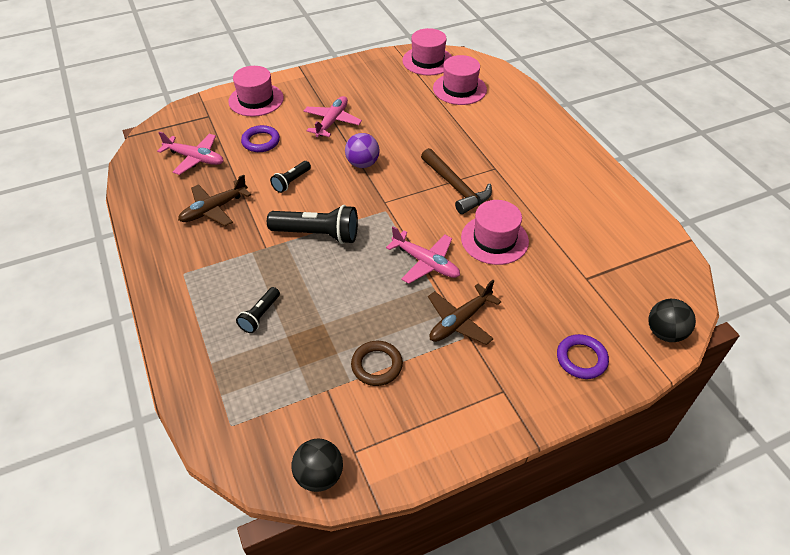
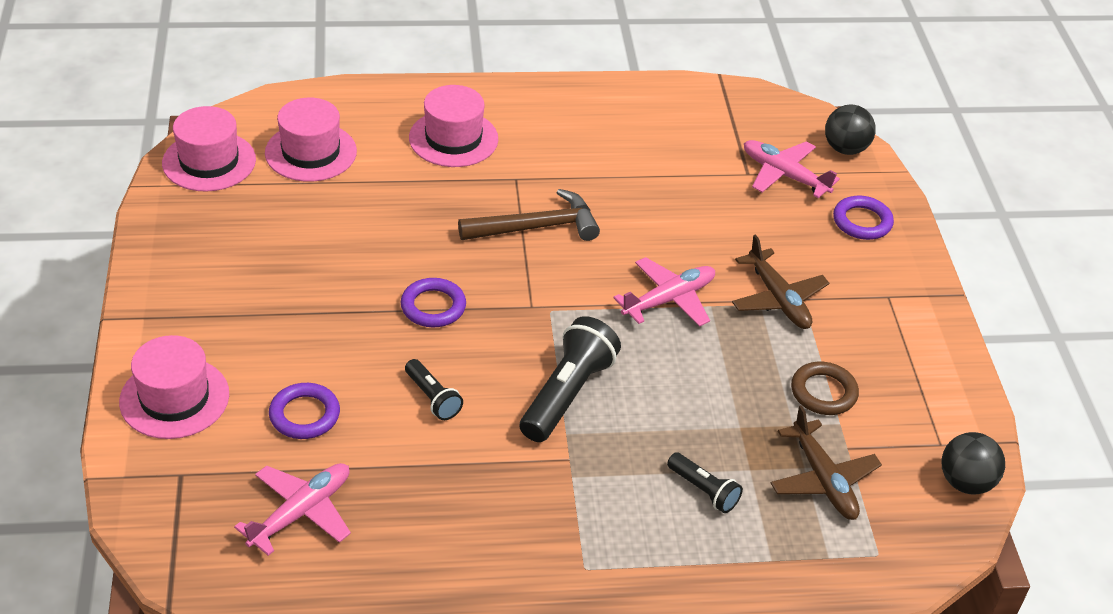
camera: 75 degrees left, 5 degrees down
(214, 209) = (452, 506): brown plane -> brown plane (823, 479)
(332, 122) = (304, 315): pink plane -> pink plane (784, 175)
(362, 164) = (433, 307): purple ball -> purple ring
(494, 239) = (653, 225): pink hat -> pink hat (453, 138)

